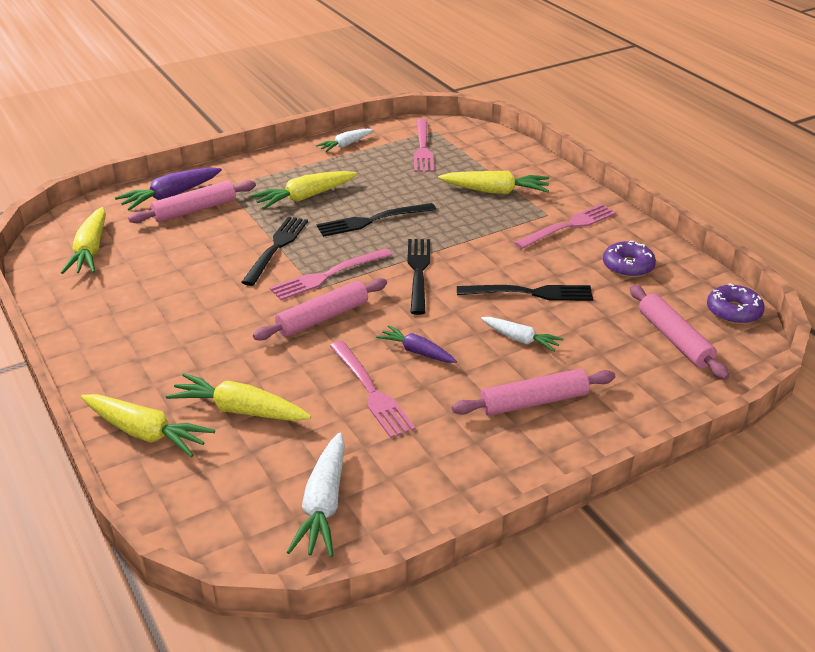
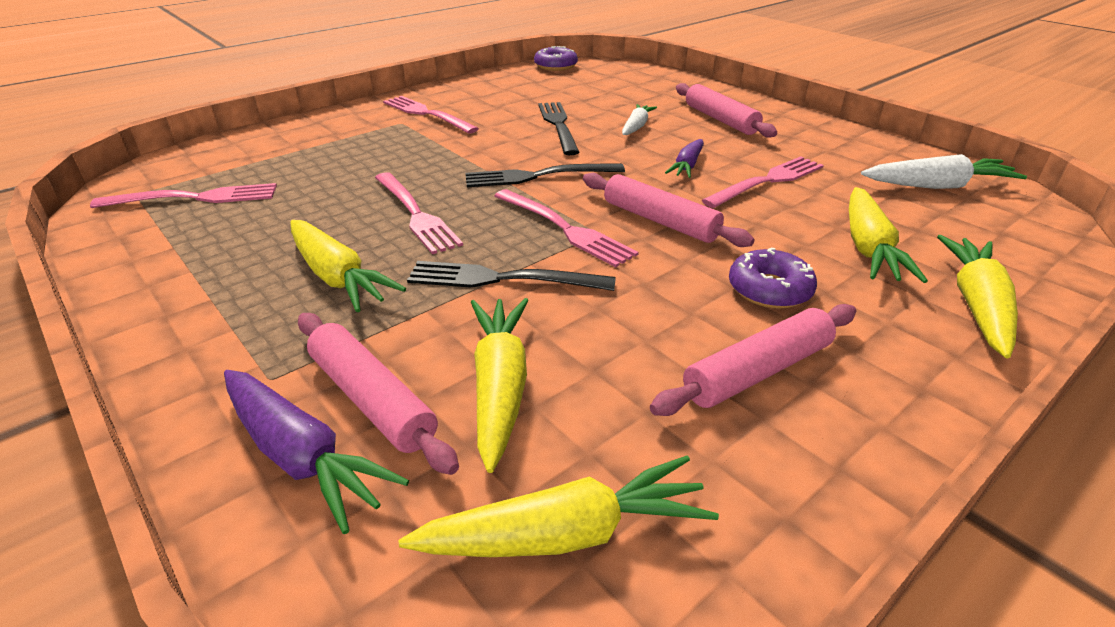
camera: 100 degrees left, 0 degrees up
(345, 145) = (144, 263): white carrot -> none
(372, 221) = (416, 214): black fork -> pink fork
(495, 191) = (343, 148): yellow carrot -> yellow carrot (500, 386)
(628, 266) = (499, 93): purple donut -> purple donut (769, 289)
(674, 339) = (603, 81): pink rolling pin -> pink rolling pin (757, 371)

